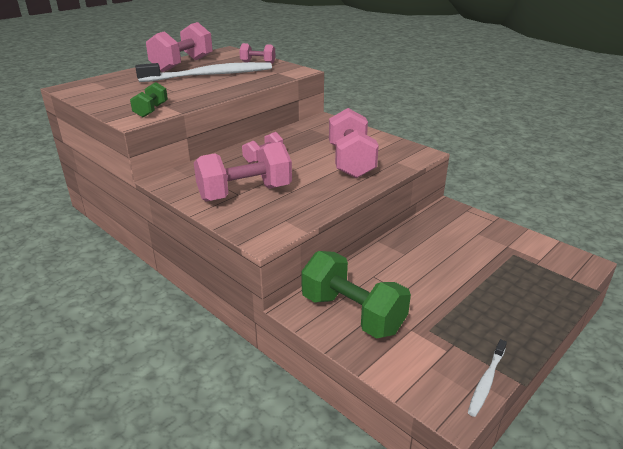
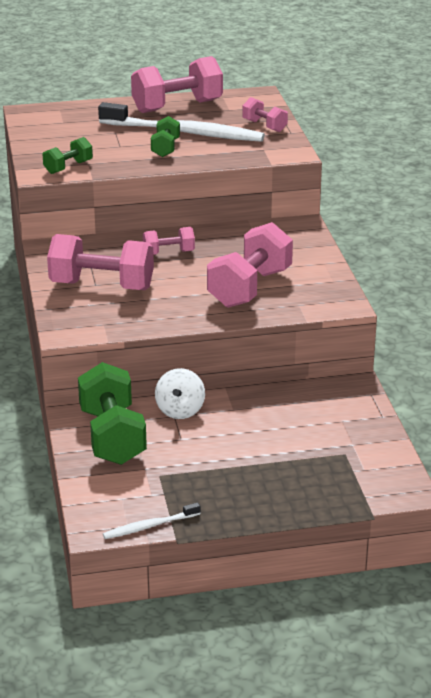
camera: 35 degrees right, 0 degrees up
(210, 85) = (165, 148): none -> green dumbbell
(372, 270) = (180, 410): none -> white spinning top

